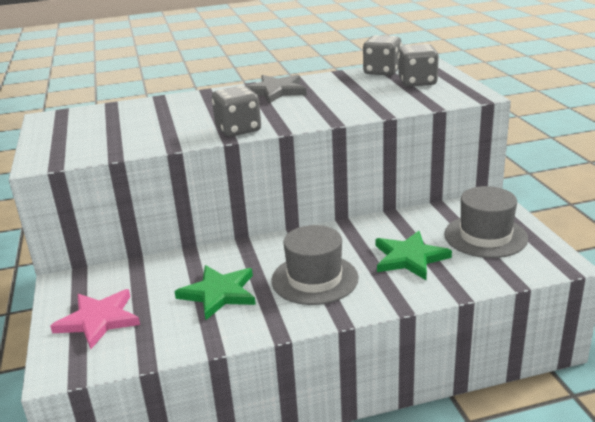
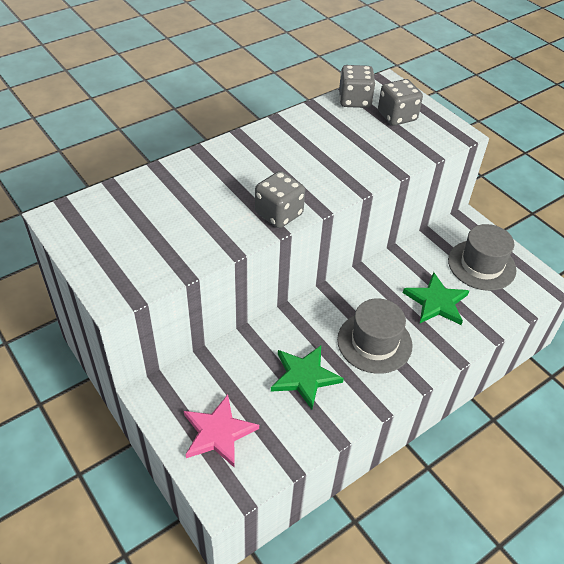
camera: 25 degrees left, 20 degrees up
(275, 91) = (272, 144): grey star -> none

